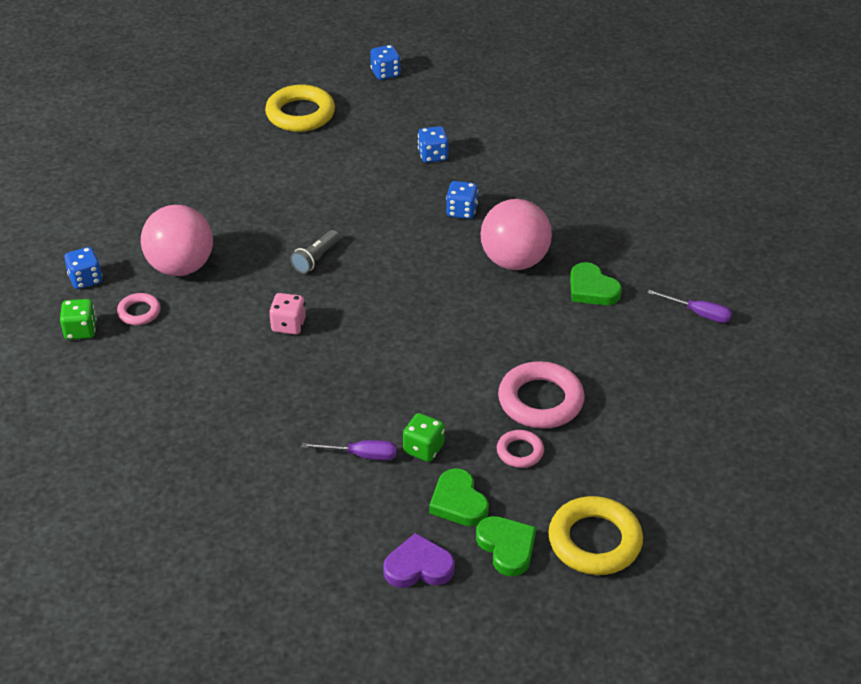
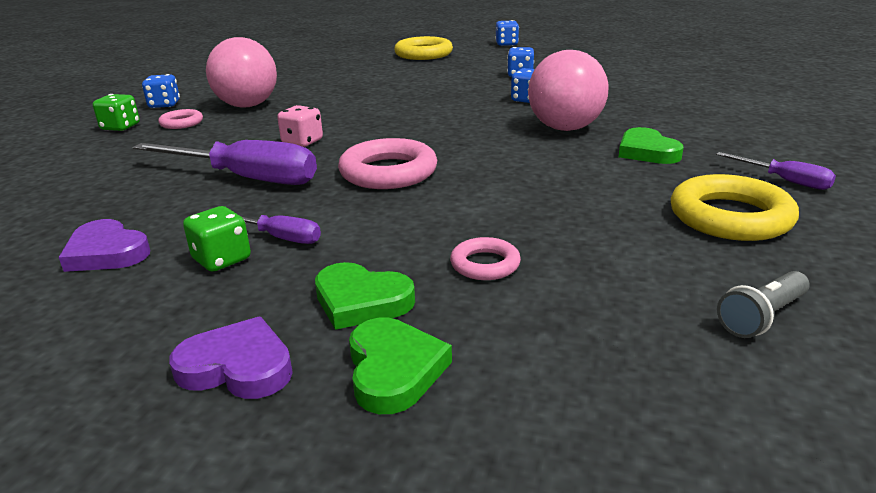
camera: 20 degrees right, 15 degrees down
(246, 498) = (106, 252): none -> purple heart
(279, 390) = (246, 178): none -> purple screwdriver
(316, 258) = (368, 111): grey flashlight -> grey flashlight (762, 317)
(423, 449) = (359, 243): green dice -> green dice (222, 259)
(458, 502) = (361, 301): green heart -> green heart turned 60 degrees counterclockwise
(540, 401) = (541, 223): pink ring -> pink ring (388, 172)
(594, 541) = (551, 392): yellow ring -> yellow ring (730, 217)

